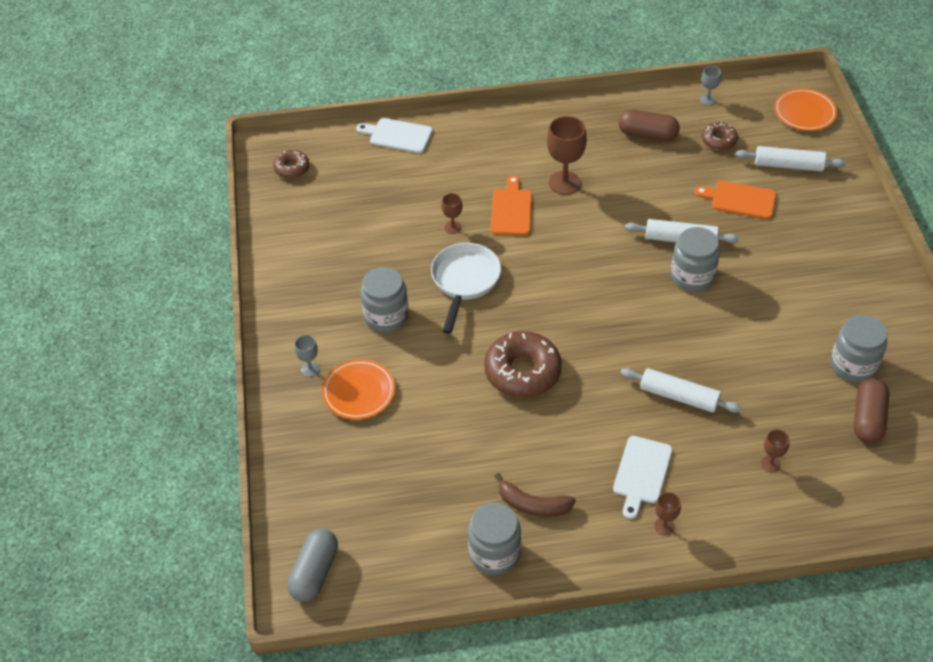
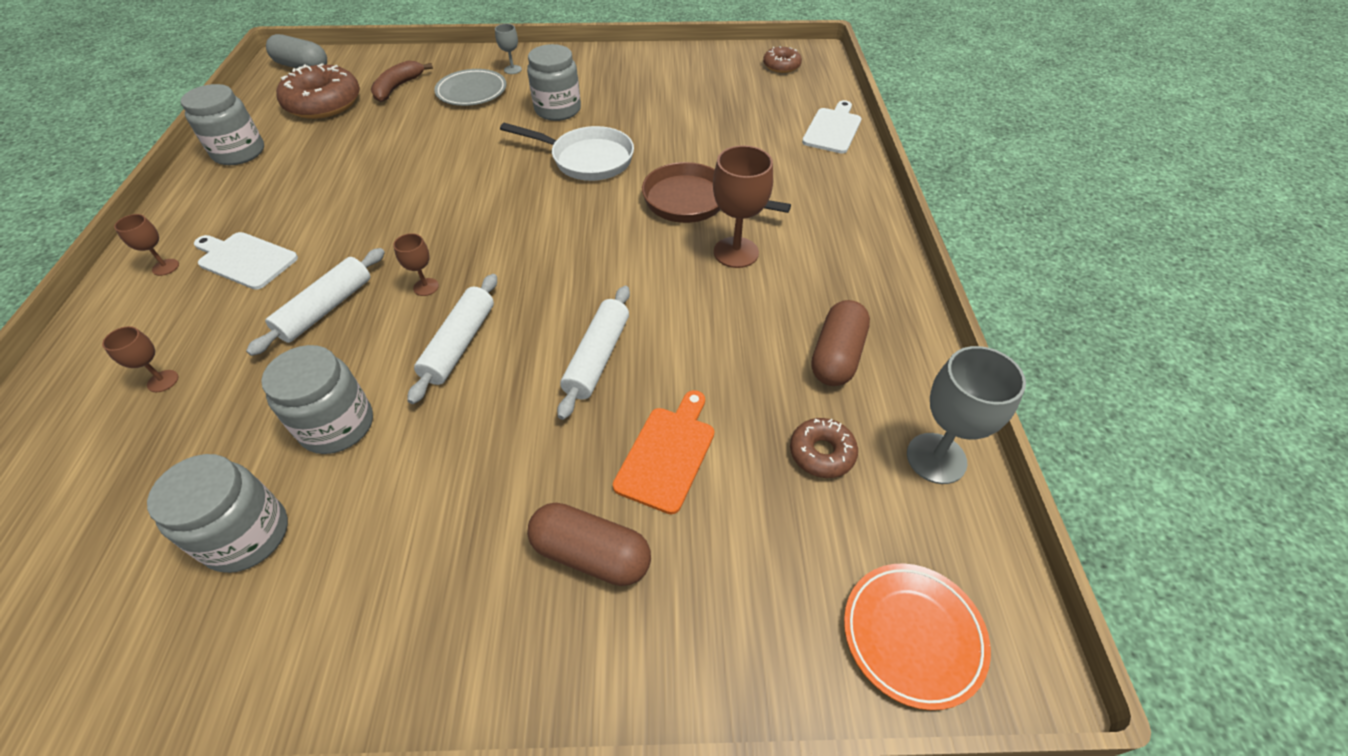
camera: 95 degrees right, 0 degrees up
(359, 392) = (472, 92): orange plate -> grey plate
(453, 227) = (673, 157): brown goblet -> brown goblet (426, 287)
(511, 210) = (693, 202): orange cutting board -> brown pan
(522, 372) = (439, 188): brown donut -> brown donut (323, 103)
(533, 505) = (271, 179): brown banana -> brown banana (398, 87)
(692, 276) = (520, 358): grey jar -> grey jar (337, 425)
(707, 100) = (936, 458): grey goblet -> grey goblet, size x1.91
(788, 165) = (746, 557): white rolling pin -> white rolling pin (459, 344)
(868, 419) = (138, 526): brown capsule -> brown capsule (591, 554)

